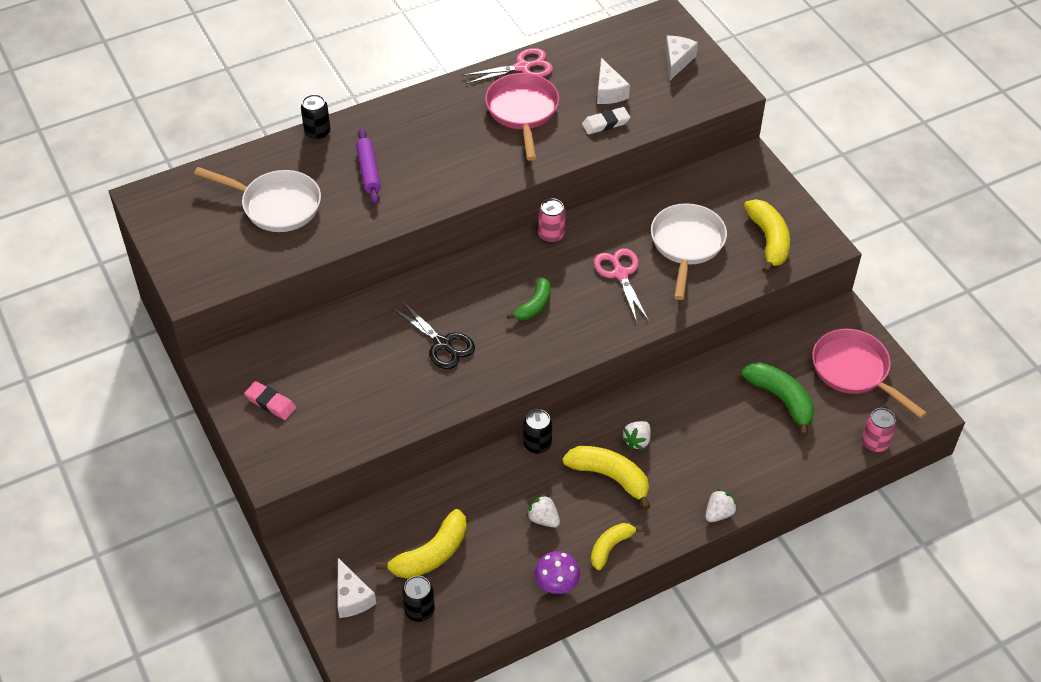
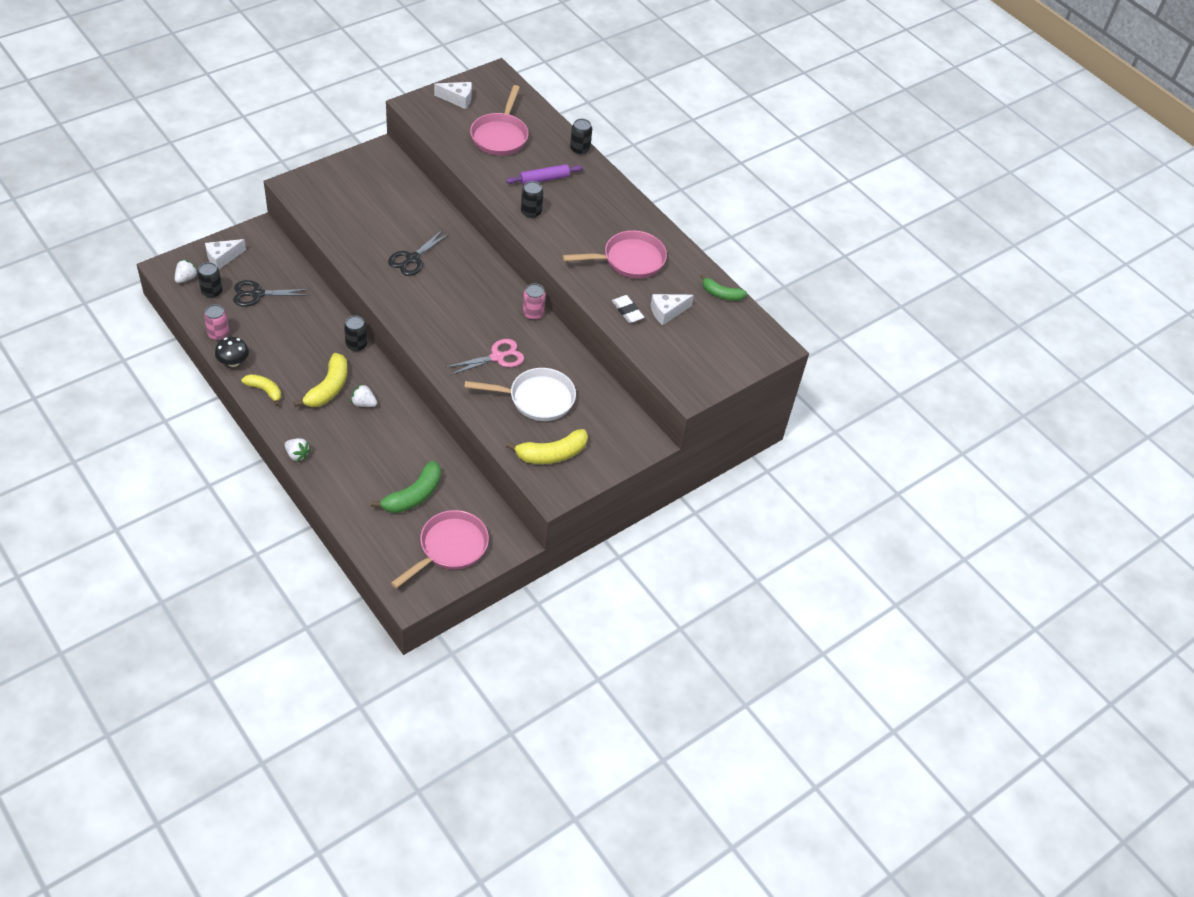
camera: 75 degrees right, 0 degrees up
(270, 403) = (350, 178): pink eraser -> none
(276, 205) = (500, 136): white pan -> pink pan
(428, 189) = (531, 212): none -> black can
(431, 554) = (257, 294): yellow banana -> black scissors
(522, 67) = (683, 257): pink scissors -> none
(534, 305) = (457, 307): green banana -> green banana (721, 294)
(543, 519) = (288, 352): white strawberry -> white strawberry (186, 278)
(556, 583) = (233, 362): purple mushroom -> black mushroom
(677, 61) = (718, 356): white cheese -> white cheese (457, 99)
(874, 443) = (373, 560): pink can -> pink can (218, 334)

